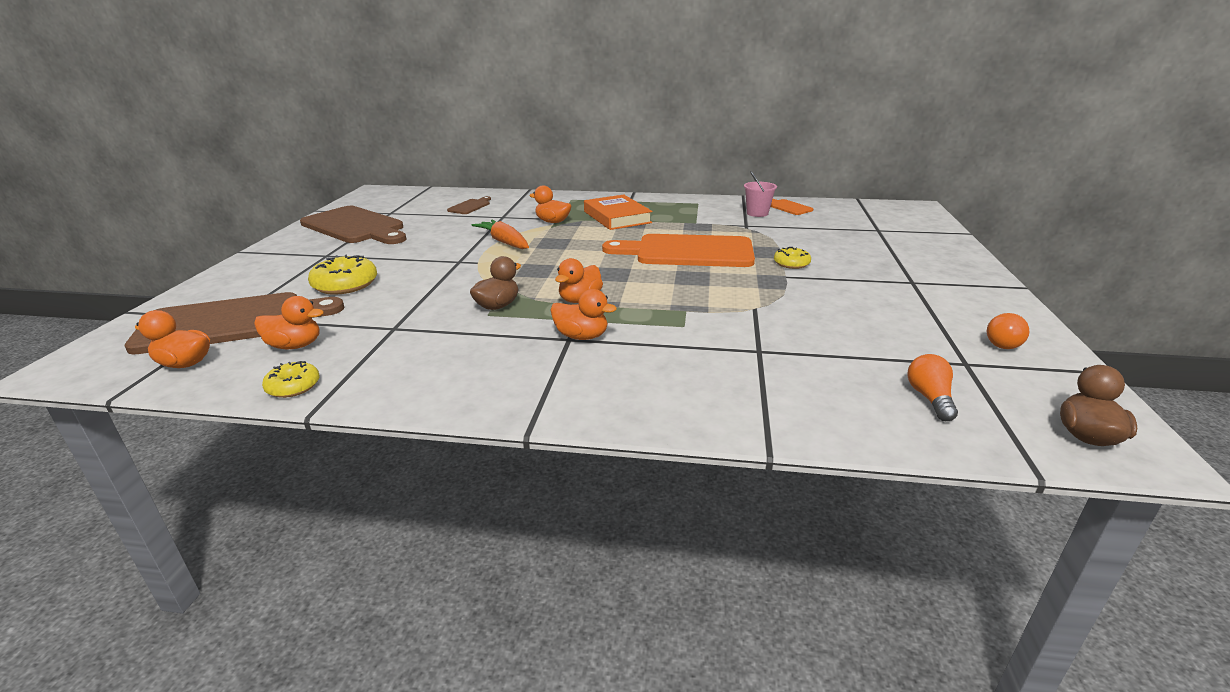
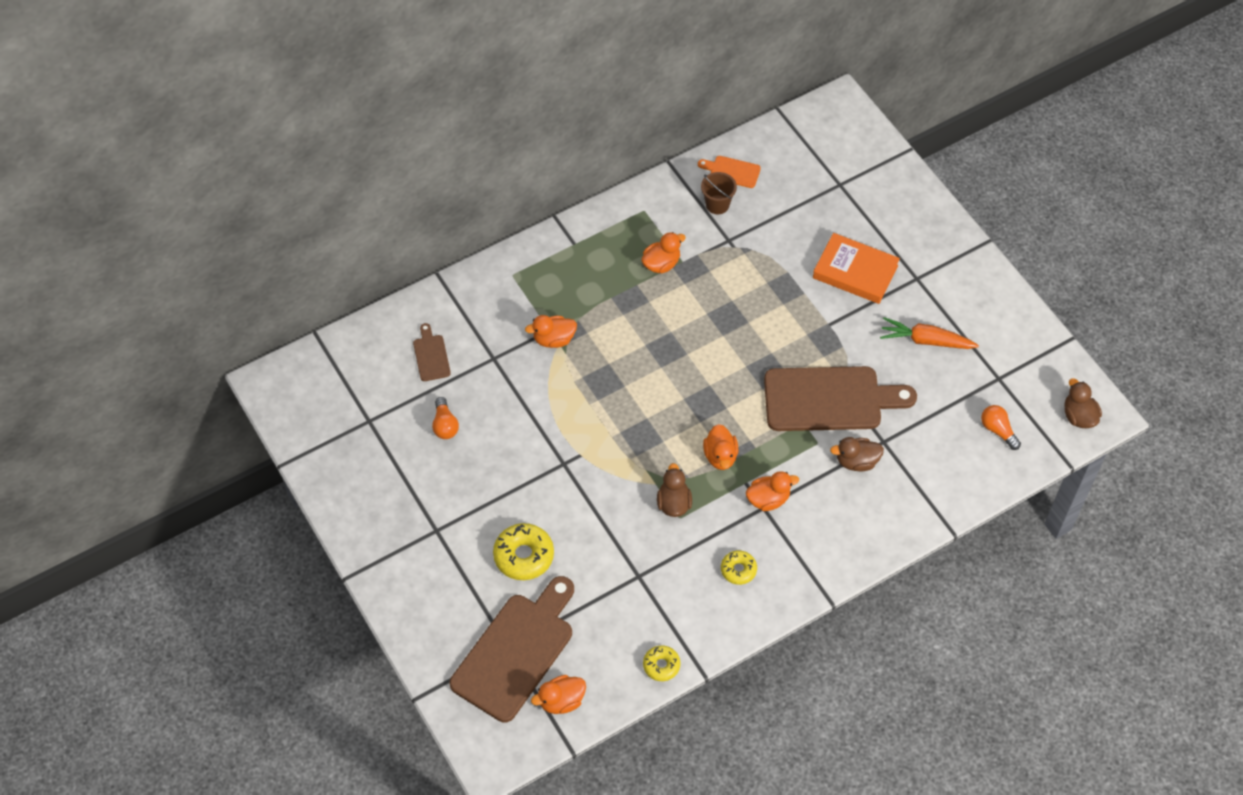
camera: 40 degrees left, 30 degrees up
(295, 346) = (602, 637): orange duck -> orange duck (661, 264)
(355, 226) = (379, 469): brown cutting board -> brown cutting board (829, 399)
(504, 242) = (559, 407): orange carrot -> orange carrot (925, 340)
(617, 217) = (601, 292): orange book -> orange book (855, 272)
(688, 252) = (726, 327): orange cutting board -> none
(709, 351) = (856, 461): none -> brown duck
(757, 213) = (717, 204): pink bucket -> brown bucket
(791, 263) = (818, 299): yellow donut -> yellow donut (738, 570)
(1002, 341) = (1006, 336): orange light bulb -> orange light bulb (445, 425)

